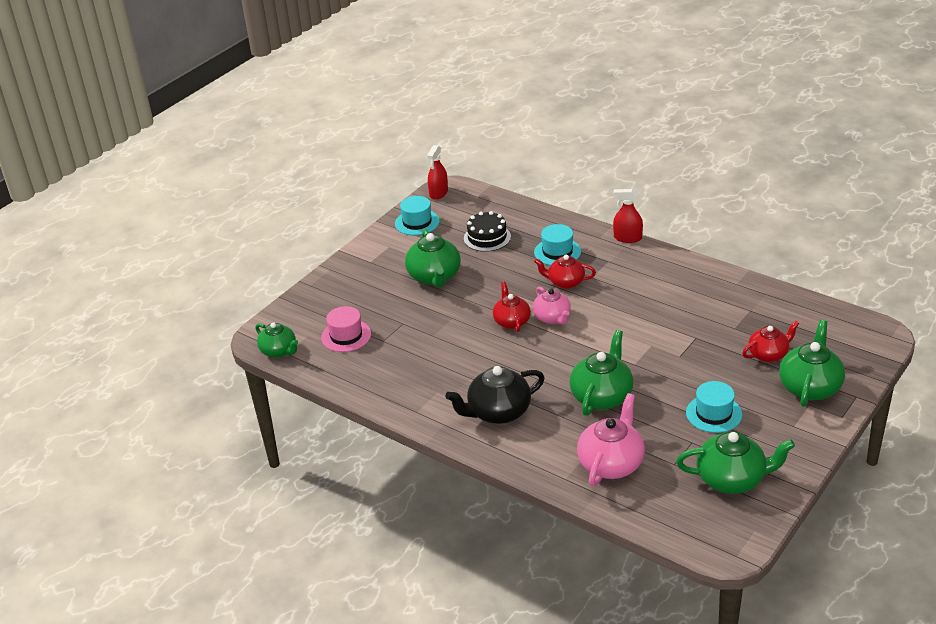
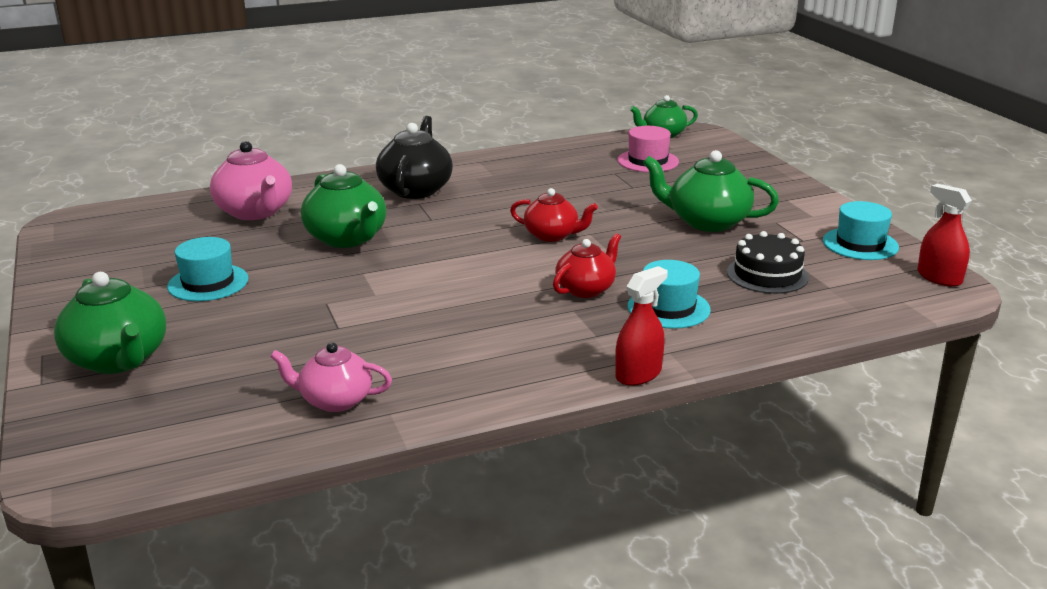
camera: 120 degrees right, 10 degrees down
(552, 318) = (523, 258): pink teapot -> pink teapot (335, 400)
(732, 479) = (119, 254): green teapot -> none
(768, 354) = (219, 361): red teapot -> none

